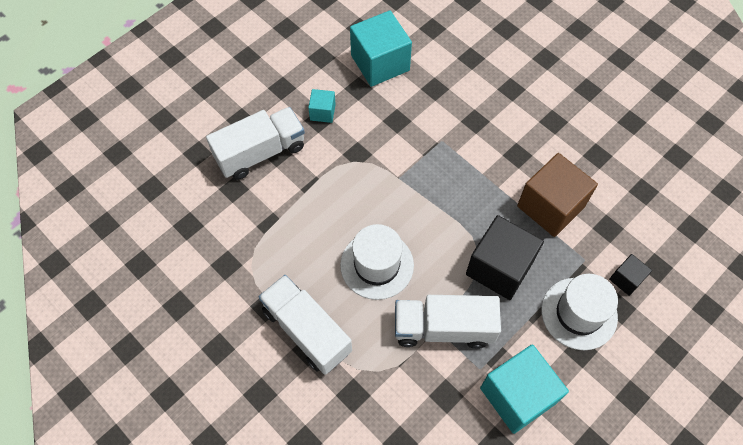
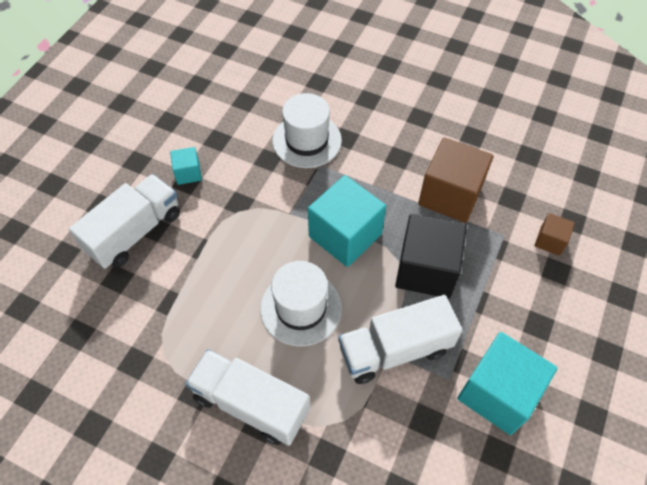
camera: 20 degrees left, 5 degrees down
(380, 63) = (230, 110): turquoise cube -> turquoise cube (345, 235)
(579, 313) = (521, 288): white hat -> white hat (307, 140)
(626, 279) = (550, 241): black cube -> brown cube

